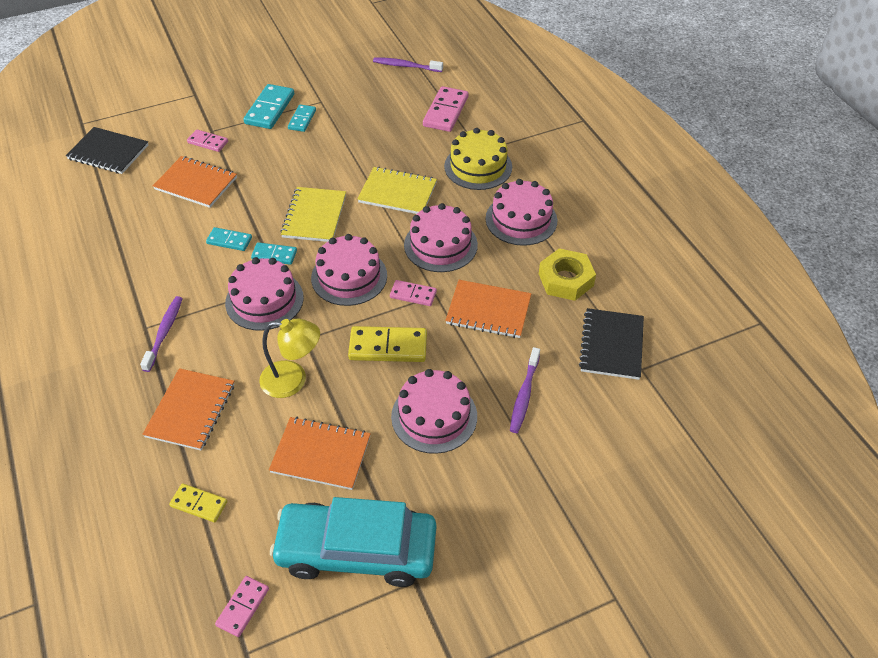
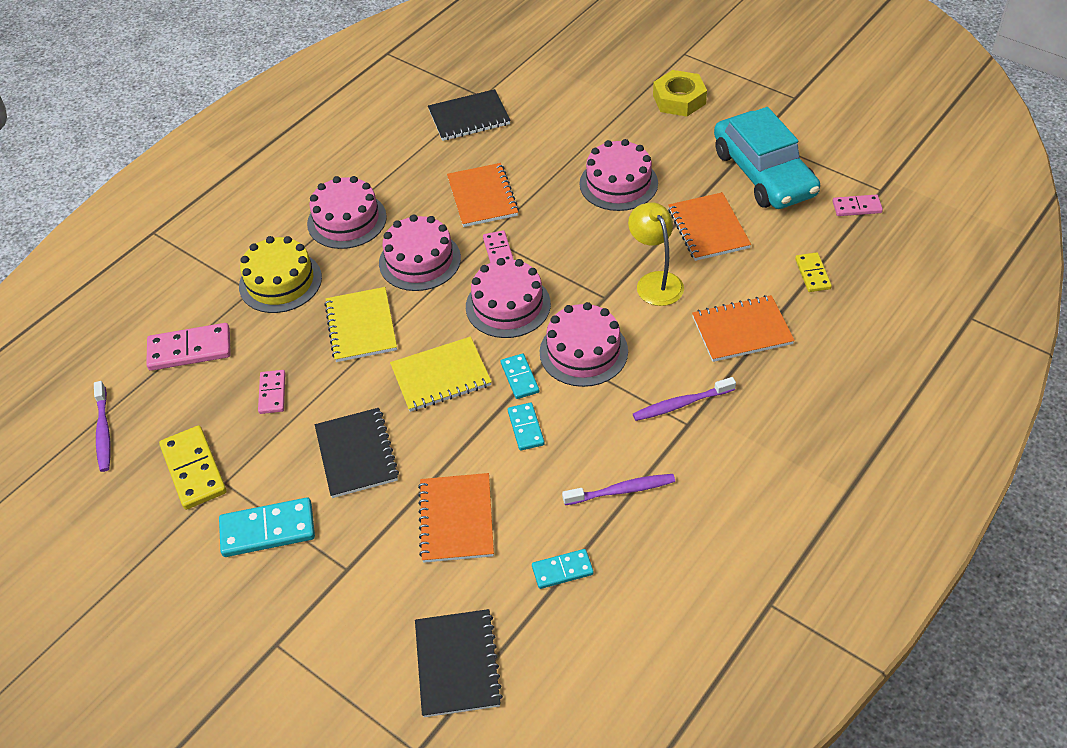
camera: 115 degrees left, 0 degrees up
(208, 142) = (373, 557): pink domino -> pink domino (272, 393)
(288, 158) = (356, 454): none -> black notebook
(302, 119) = (273, 481): turquoise domino -> turquoise domino (562, 570)
(388, 346) = (571, 240): yellow domino -> yellow domino (193, 470)
(524, 395) = (557, 145): purple toothbrush -> purple toothbrush (621, 490)
(566, 280) = (411, 165): yellow nut -> yellow nut (679, 99)

